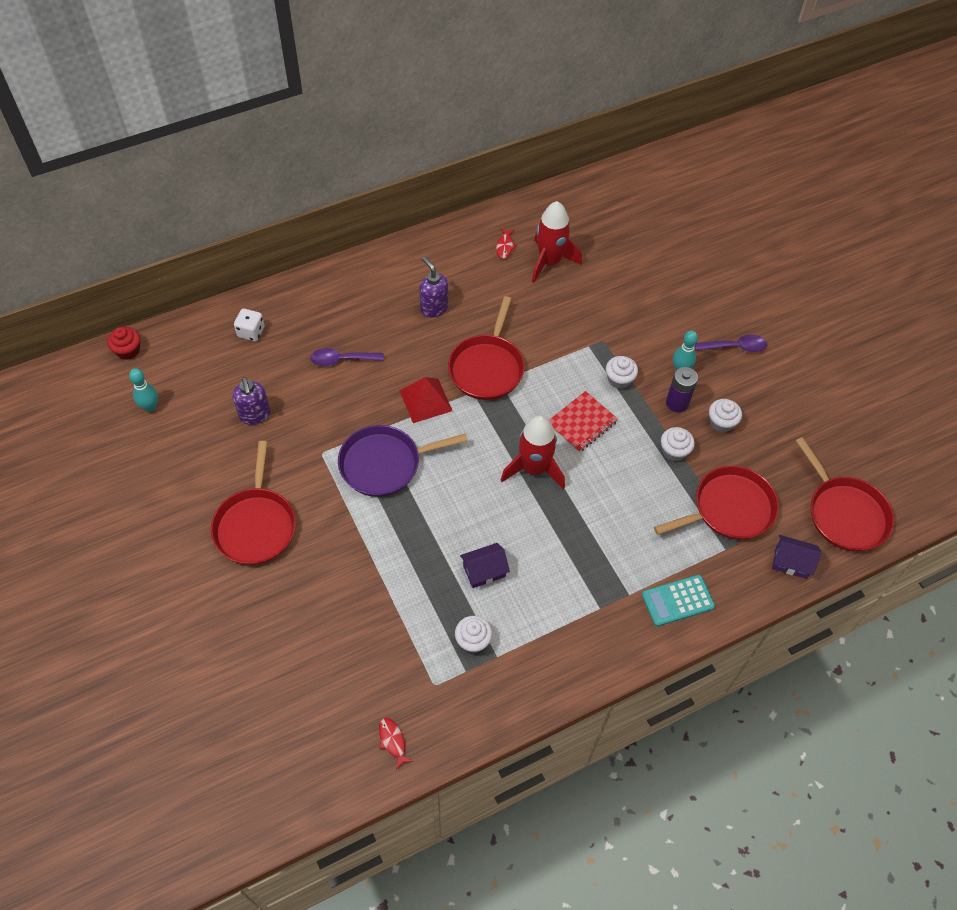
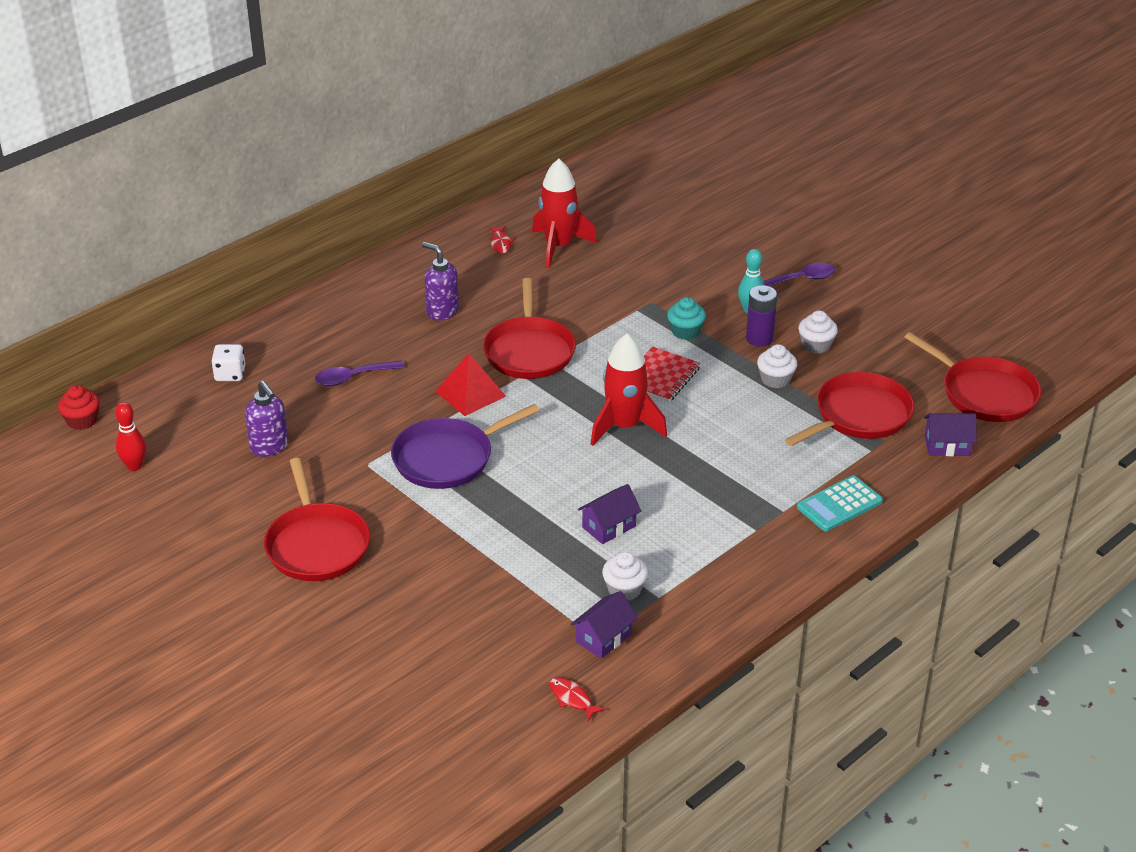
camera: 15 degrees left, 20 degrees down
(150, 407) = (134, 466): turquoise bowling pin -> red bowling pin
(439, 686) = (603, 638): none -> purple house
(619, 379) = (685, 331): white cupcake -> turquoise cupcake

